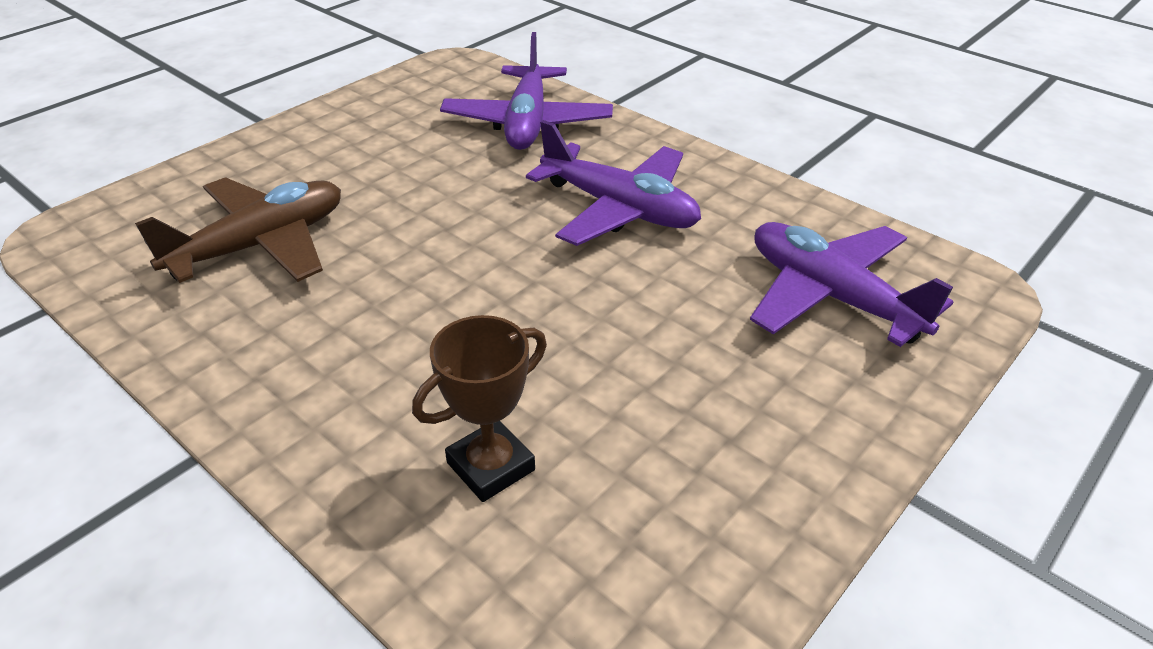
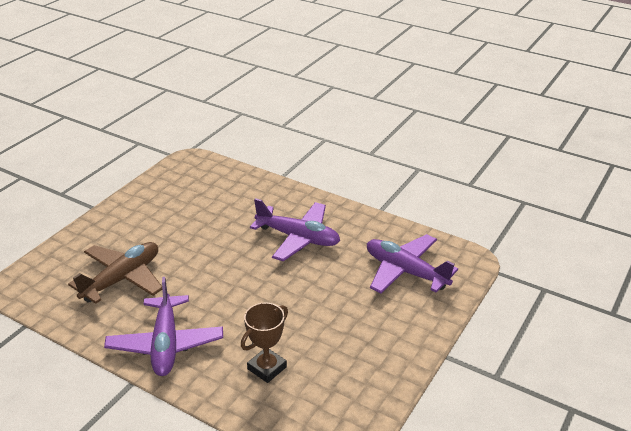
camera: 10 degrees left, 5 degrees down
(527, 123) = (240, 193): purple plane -> purple plane (166, 344)

